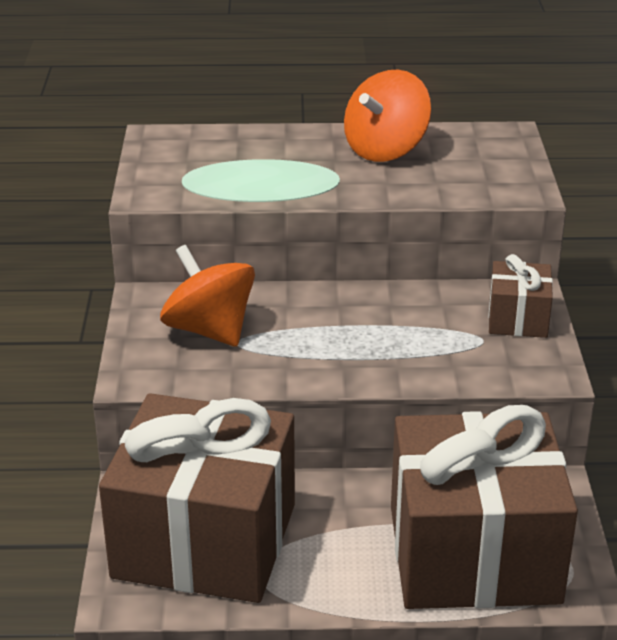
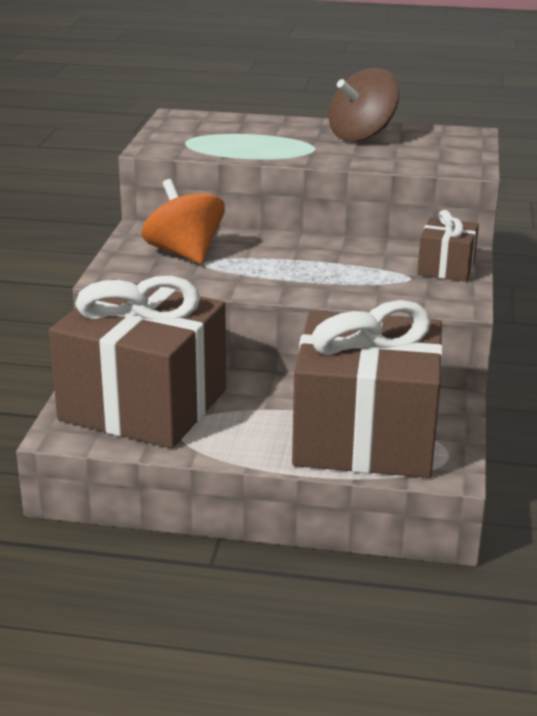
camera: 10 degrees right, 5 degrees down
(386, 150) = (362, 135): orange spinning top -> brown spinning top

